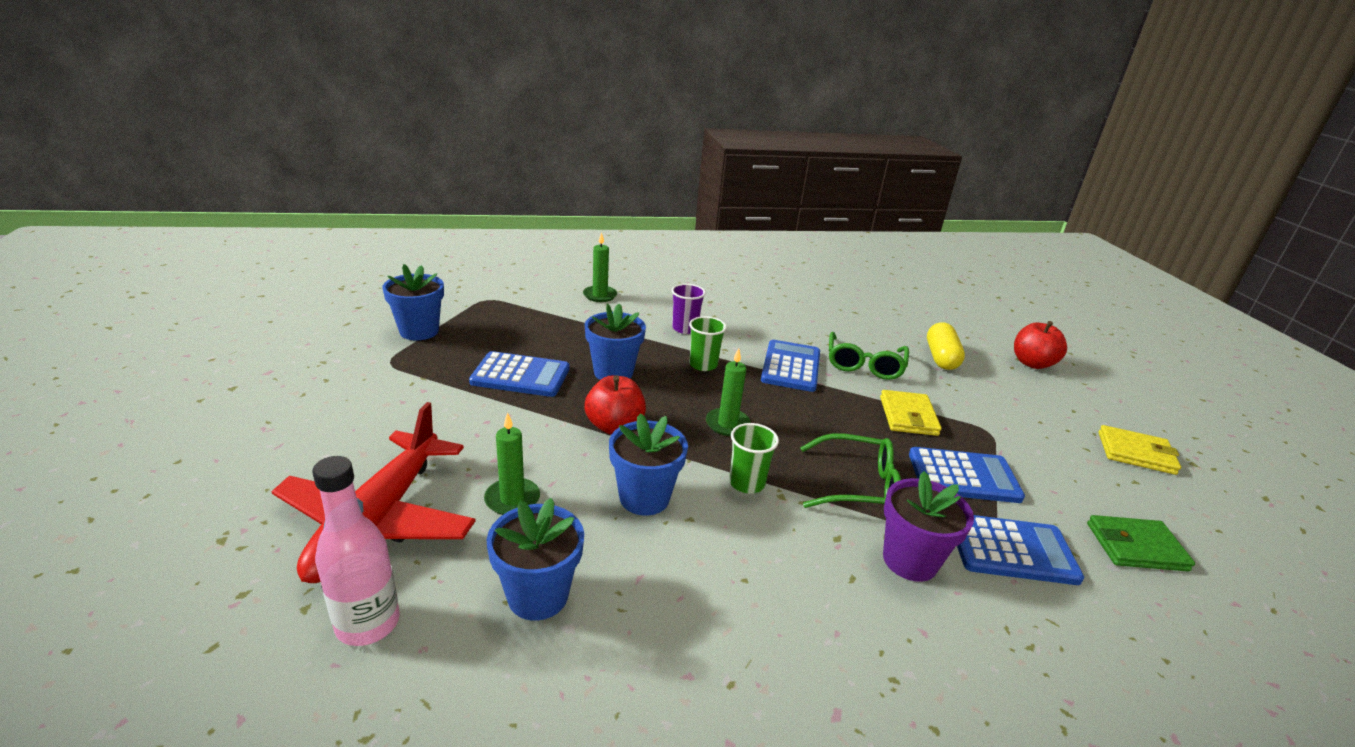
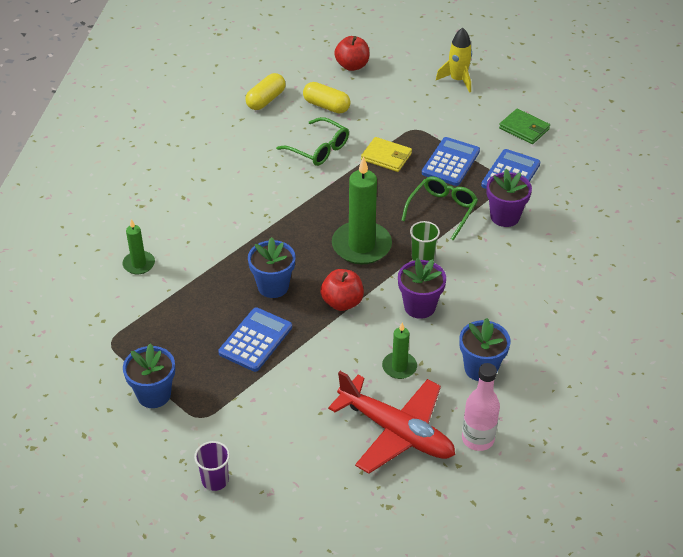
camera: 65 degrees left, 15 degrees up
(644, 498) = (419, 306): blue flower pot -> purple flower pot
(685, 328) = (223, 227): purple cup -> purple cup (215, 480)
(703, 365) = (283, 234): green cup -> none
(727, 424) = (361, 246): green candle -> green candle, size x1.89
(791, 366) = (305, 188): blue calculator -> none
(901, 320) = (266, 100): none -> yellow capsule
(1135, 453) = (457, 80): yellow wallet -> yellow rocket
(1136, 547) = (524, 128): green wallet -> green wallet turned 75 degrees counterclockwise

